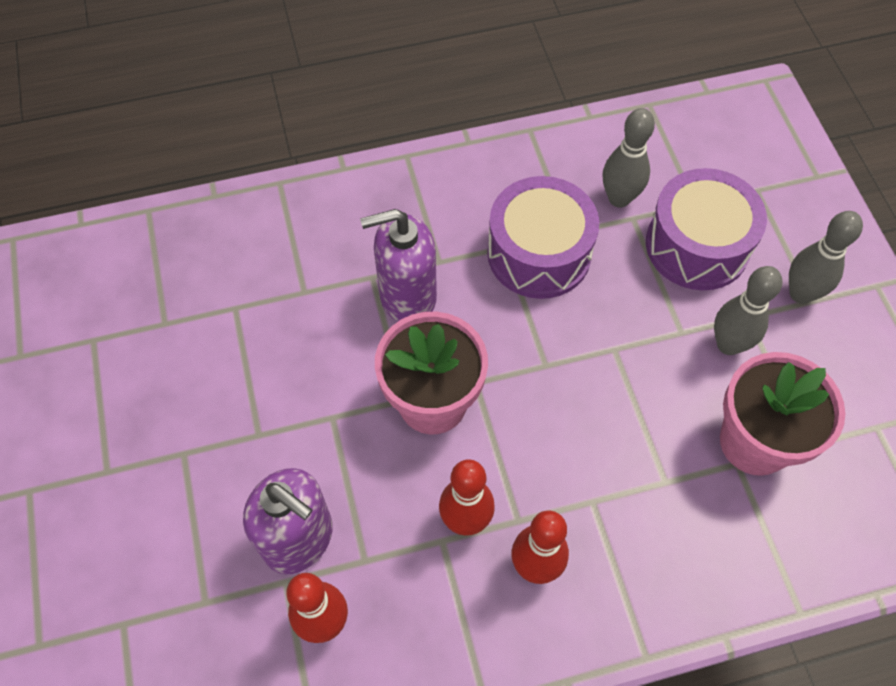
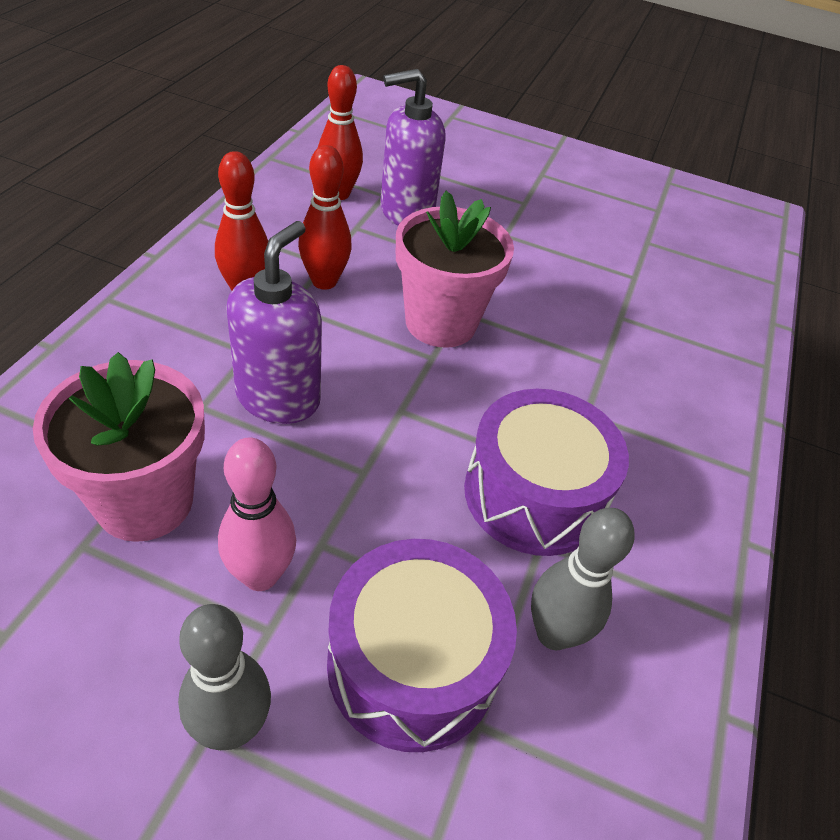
camera: 120 degrees right, 15 degrees down
(407, 297) = (562, 369): purple soap dispenser -> purple soap dispenser (278, 397)
(728, 344) = (260, 575): grey bowling pin -> pink bowling pin

